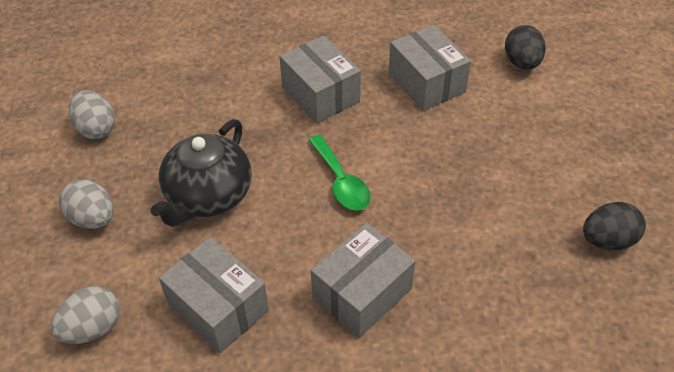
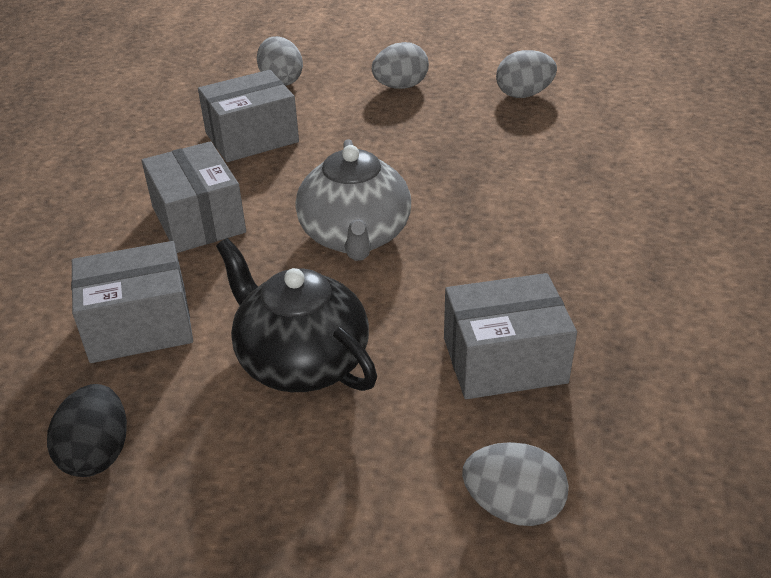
camera: 110 degrees right, 10 degrees down
(208, 196) = (390, 147): black teapot -> black teapot (301, 361)
(320, 94) = (518, 250): grey box -> grey box (139, 325)
(341, 182) = (355, 236): green spoon -> grey teapot
(522, 63) = (513, 506): black egg -> grey egg

